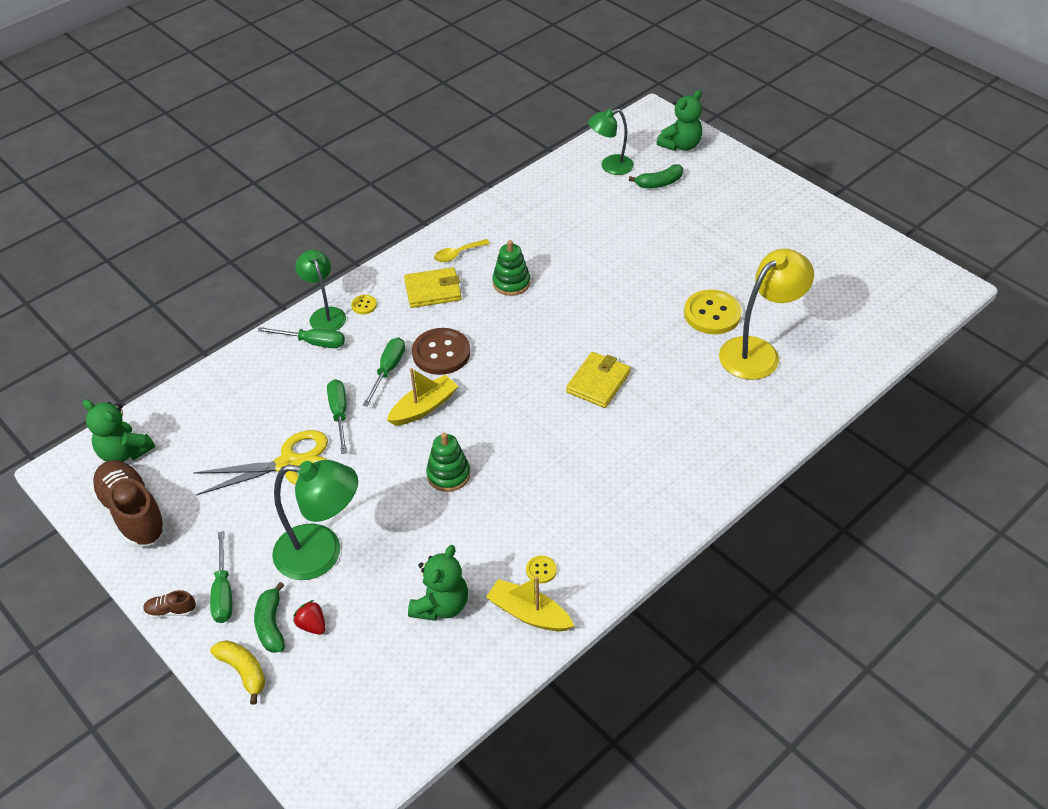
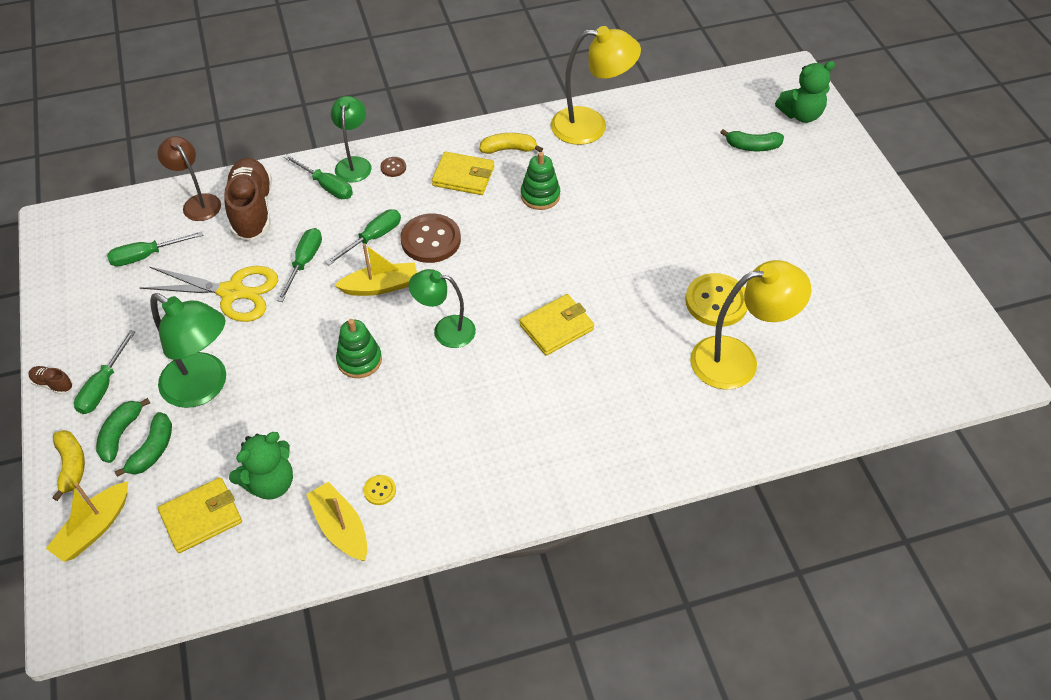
camera: 25 degrees right, 5 degrees up
(124, 452) = (111, 226): green teddy bear -> none
(133, 513) = (81, 283): brown shoe -> brown shoe (252, 210)
(181, 465) = (146, 256): none -> green screwdriver
(198, 401) = (198, 202): none -> brown lamp
(305, 712) = (94, 528): none -> yellow boat
(312, 625) = (152, 450): red strawberry -> green banana
(364, 305) = (393, 167): yellow button -> brown button
(399, 659) = (201, 517): none -> yellow wallet
(457, 254) = (509, 149): yellow spoon -> yellow banana
(515, 211) = (591, 126): none -> yellow lamp
(610, 166) = (714, 113): green lamp -> green lamp (445, 330)

